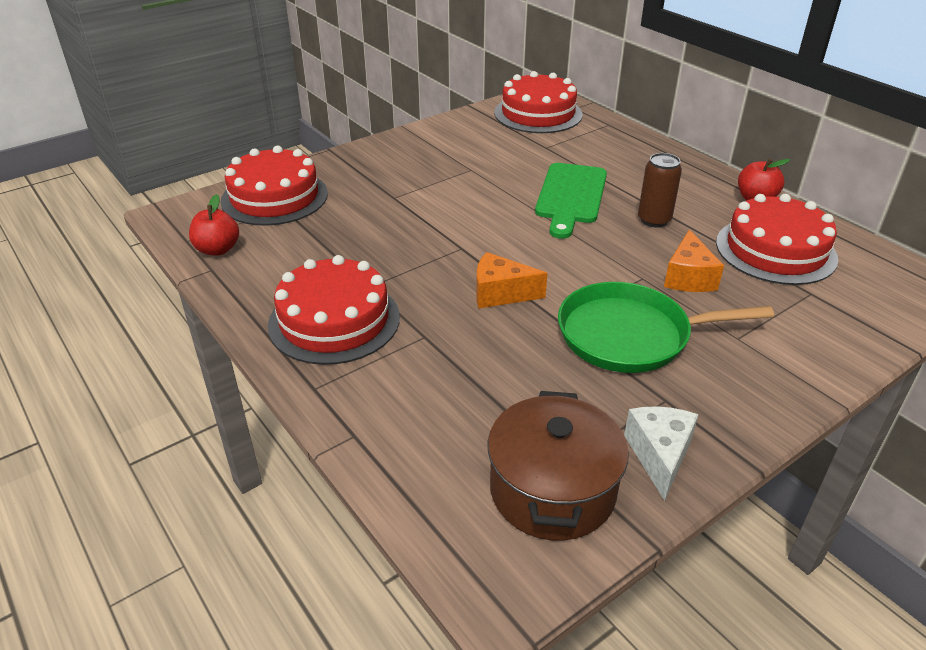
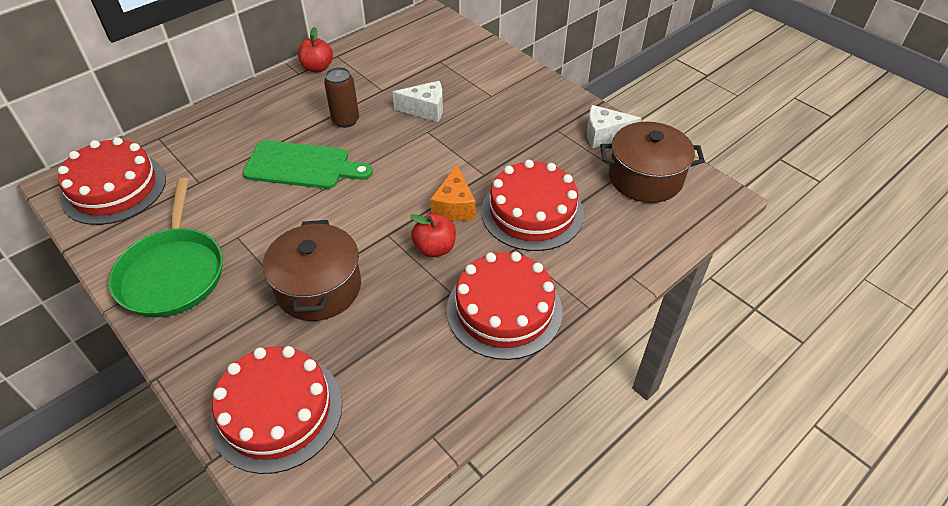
camera: 95 degrees left, 10 degrees up
(217, 249) = (393, 441): red apple -> red apple (435, 248)
(398, 211) = (318, 287): none -> brown pot
(630, 335) = (496, 141): green pan -> green pan (173, 273)
(688, 277) = (425, 110): orange cheese -> white cheese
(775, 250) = (389, 68): red cake -> red cake (532, 212)

